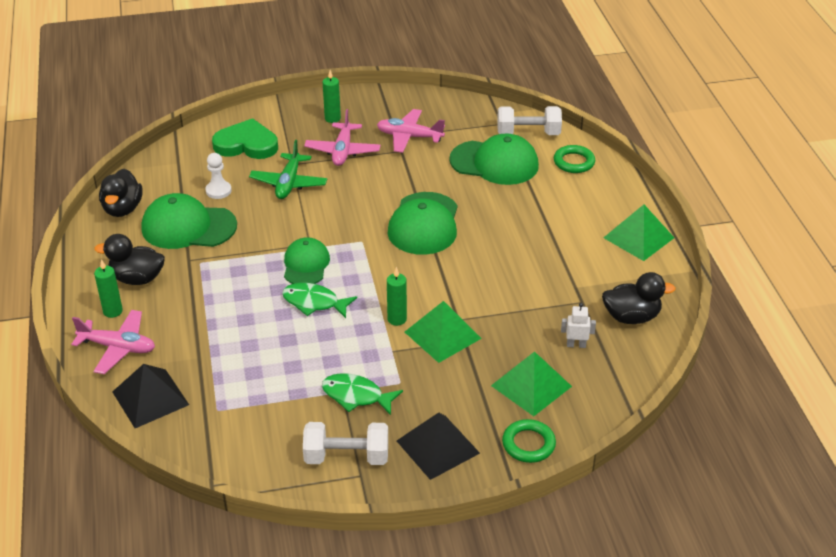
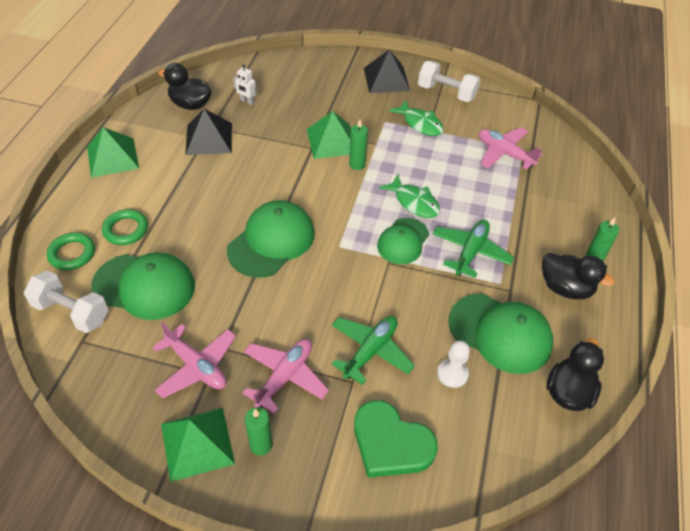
camera: 155 degrees left, 10 degrees up
(118, 347) = (591, 224): pink plane -> pink plane (504, 153)
(150, 398) = (570, 174): black pyramid -> black pyramid (209, 138)
(237, 277) = (470, 252): none -> green plane
(494, 163) = (144, 286): green cap -> green cap turned 150 degrees clockwise
(528, 444) = (331, 62): green ring -> green ring (126, 230)
(531, 386) = (300, 89): green pyramid -> green pyramid (197, 443)

